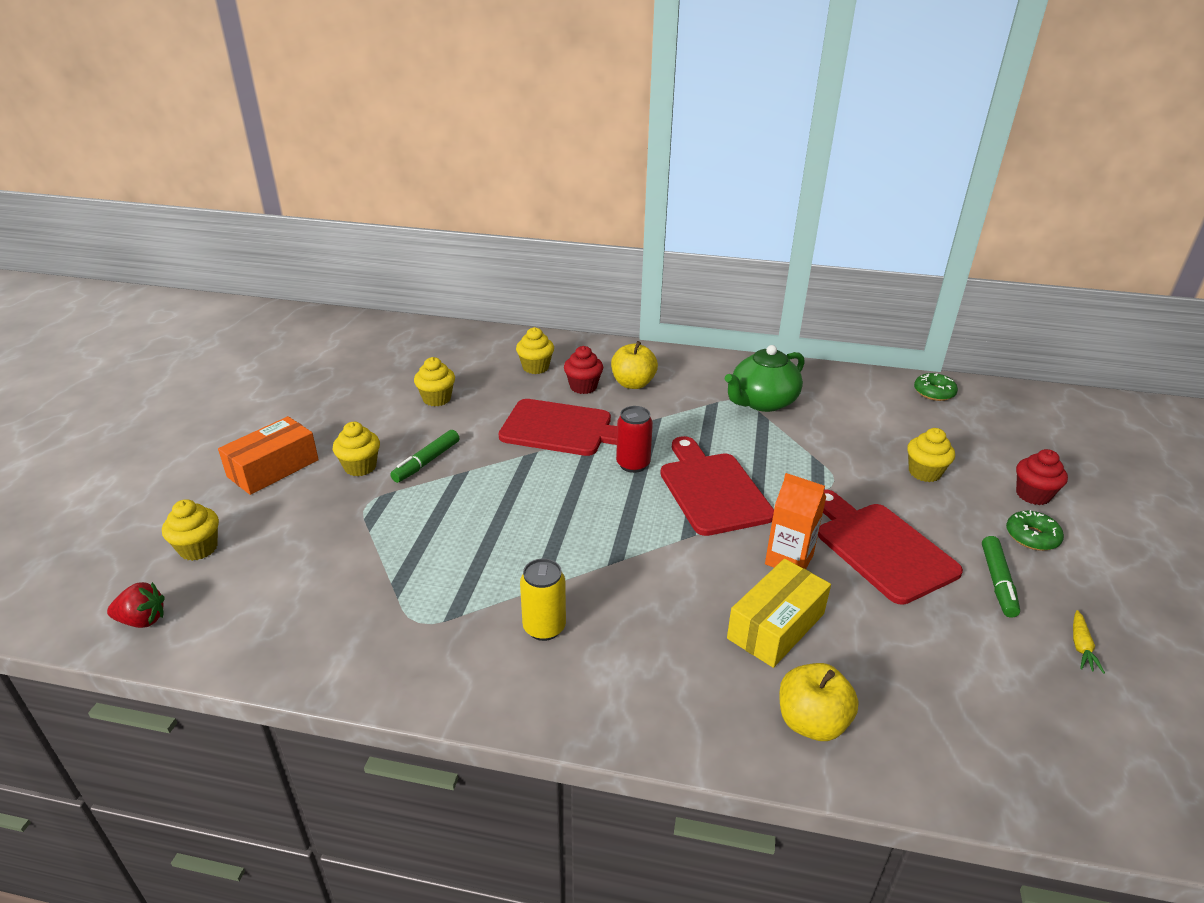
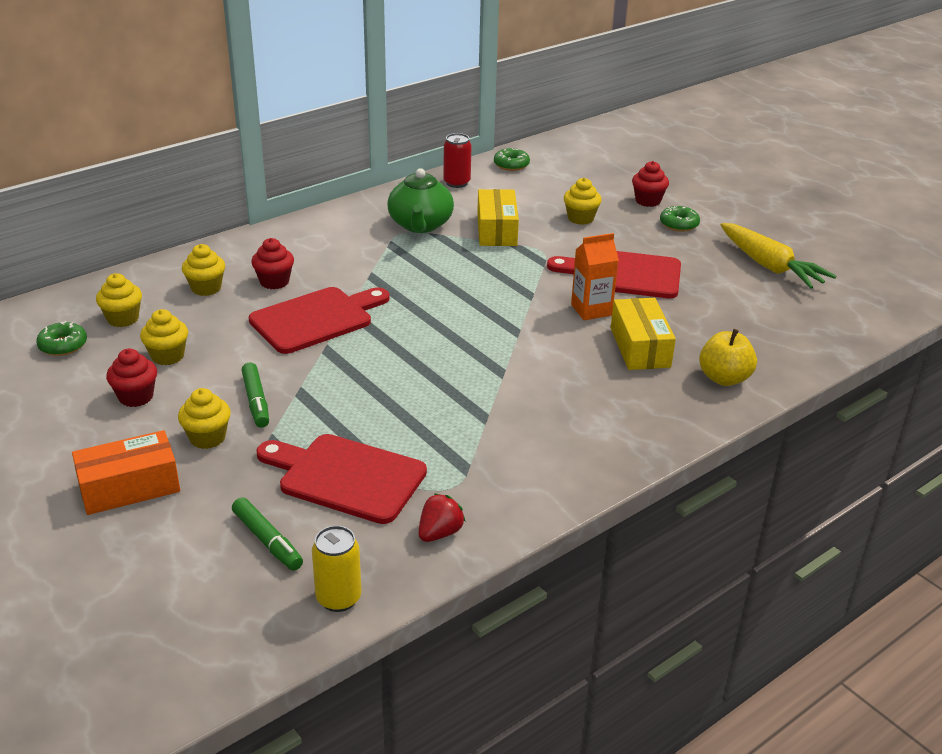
camera: 50 degrees left, 0 degrees up
(142, 620) = (254, 637): red strawberry -> red strawberry (440, 533)
(198, 548) = (193, 573): yellow cupcake -> yellow cupcake (123, 319)
(273, 468) = (129, 487): orange box -> orange box turned 75 degrees clockwise
(376, 414) = (136, 397): none -> red cupcake
(402, 358) = (63, 345): none -> green donut
(544, 627) = (530, 434): yellow can -> yellow can (338, 598)
(633, 384) = (308, 259): yellow apple -> none
(633, 464) = (409, 312): red can -> red can (457, 183)
(712, 490) = (485, 298): red cutting board -> red cutting board (346, 477)
(821, 440) = (496, 230): none -> yellow box
(997, 582) = (697, 257): green marker -> green marker (267, 541)
(1081, 646) = (769, 266): yellow carrot -> yellow carrot, size x2.44

